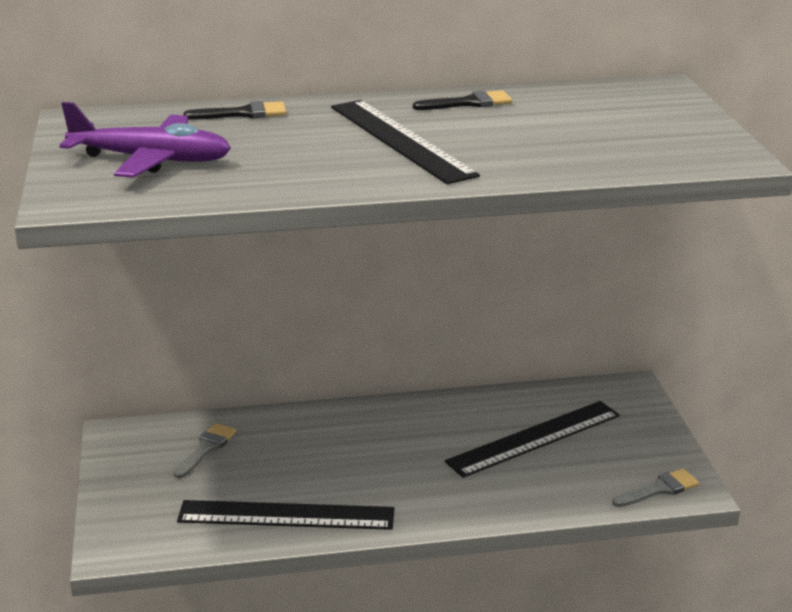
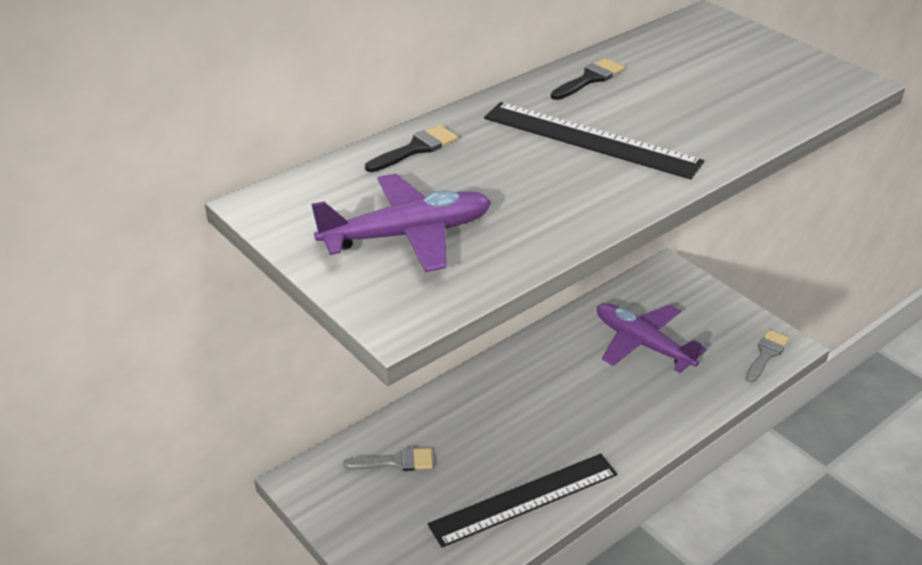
camera: 30 degrees left, 10 degrees up
(206, 448) = (396, 462): grey brush -> grey brush turned 90 degrees clockwise
(534, 438) = (642, 344): black ruler -> purple plane

